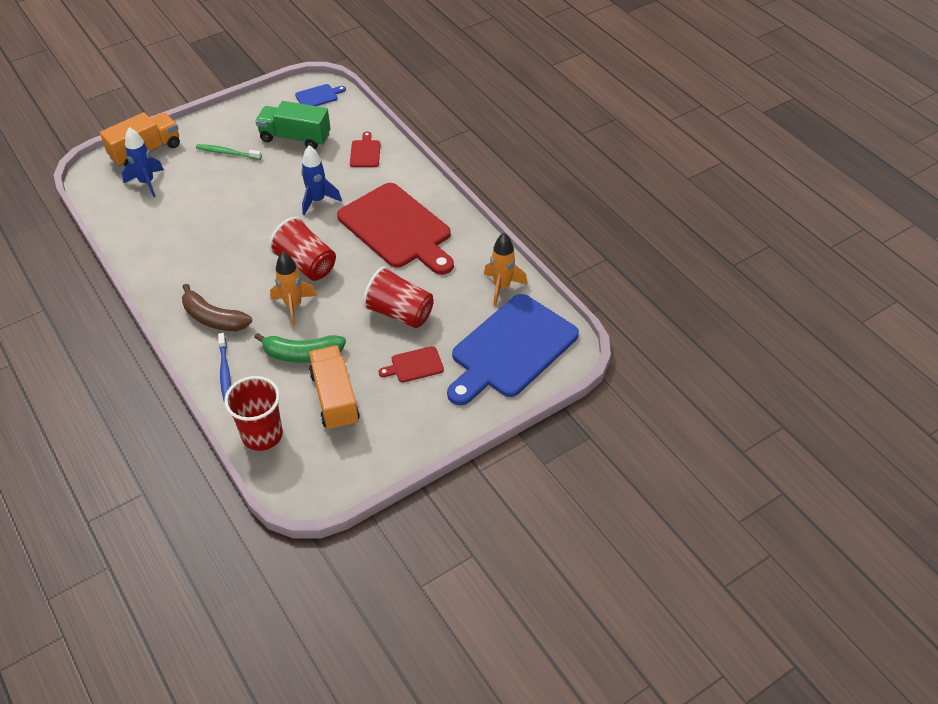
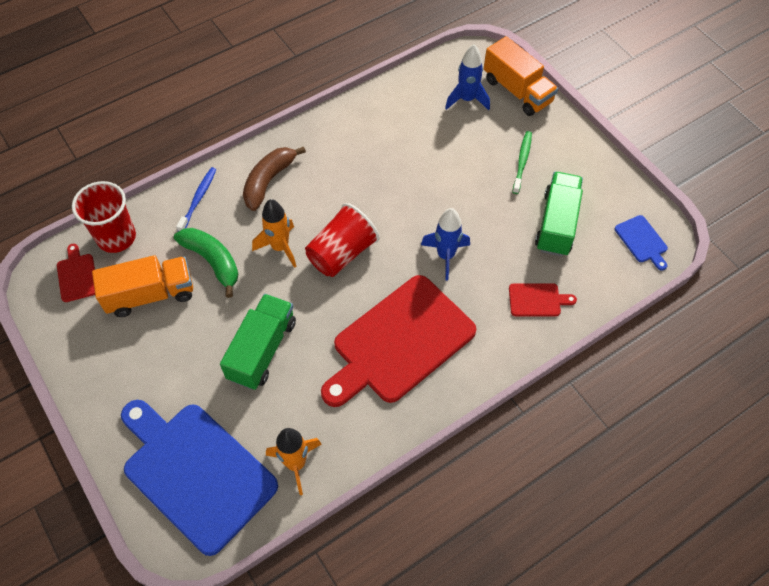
camera: 90 degrees right, 10 degrees up
(225, 371) = (198, 199): blue toothbrush -> blue toothbrush turned 120 degrees clockwise
(302, 354) = (212, 261): green banana -> green banana turned 135 degrees clockwise
(399, 313) = (262, 350): red cup -> green truck
(414, 365) = (184, 368): red cutting board -> red cutting board (77, 275)

